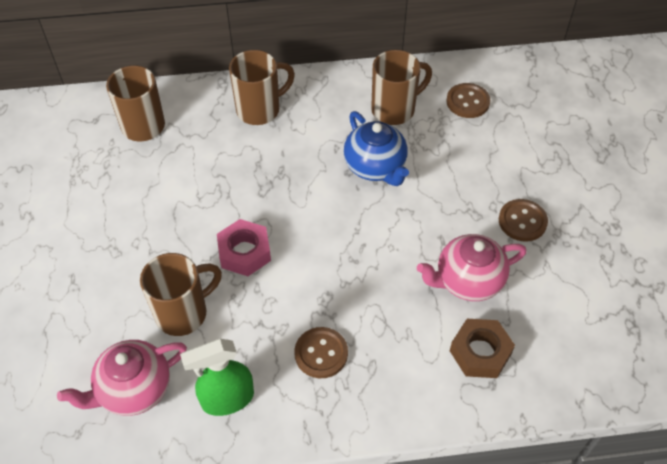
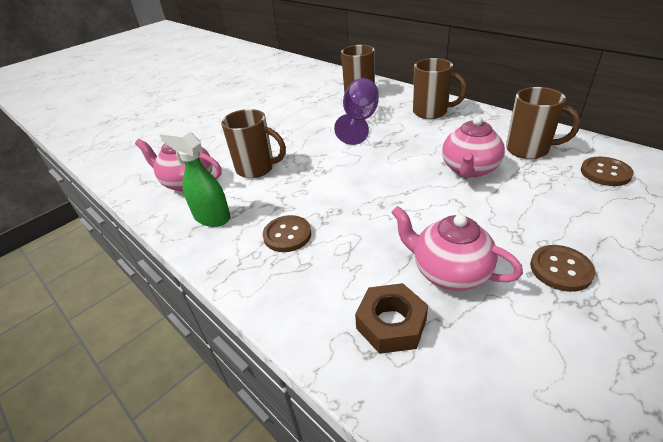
camera: 55 degrees right, 15 degrees down
(202, 170) = (359, 121): none -> purple goblet
(244, 252) = (325, 163): pink nut -> none
(375, 167) = (469, 170): blue teapot -> pink teapot

